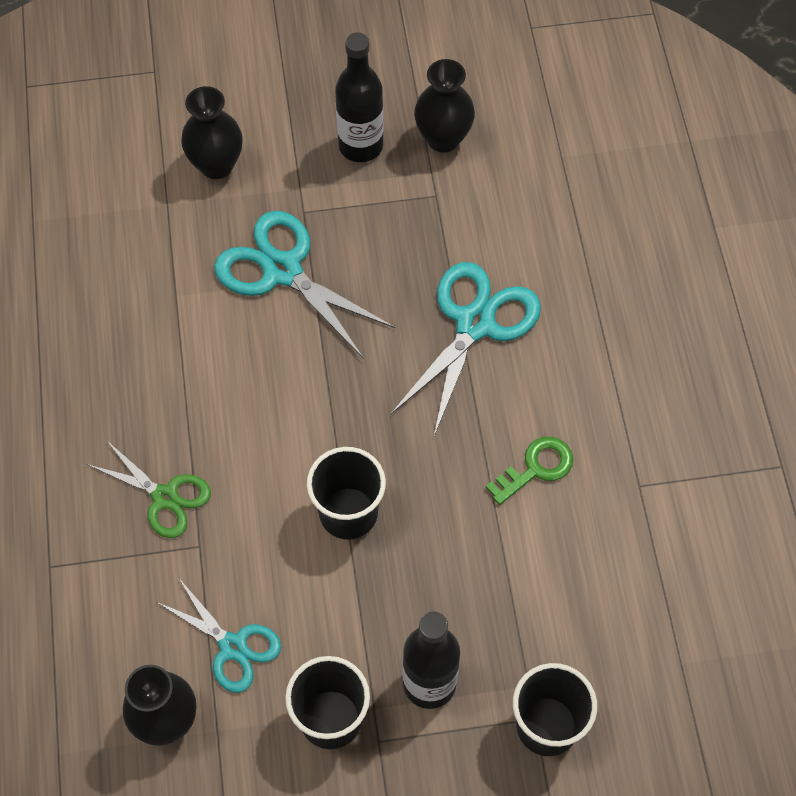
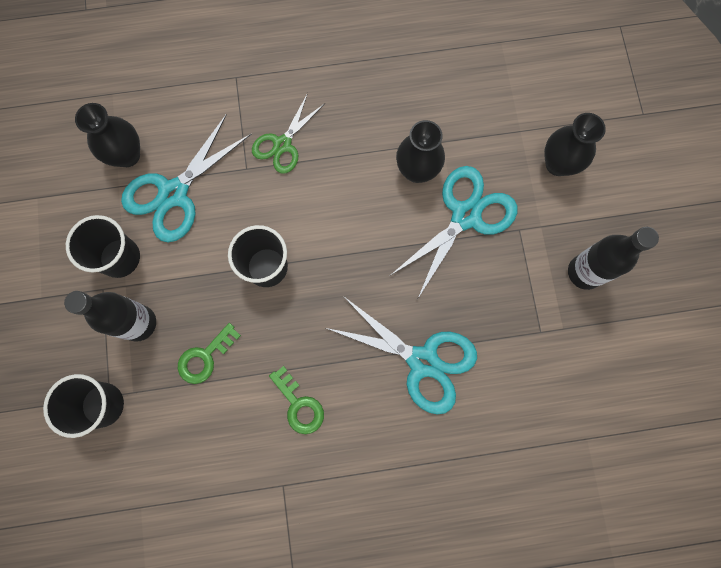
camera: 90 degrees right, 15 degrees up
(232, 647) = (174, 193): turquoise scissors -> turquoise scissors, size x1.59
(443, 139) = (597, 339): black vase -> black vase (417, 170)
(476, 589) = (205, 357): none -> green key

